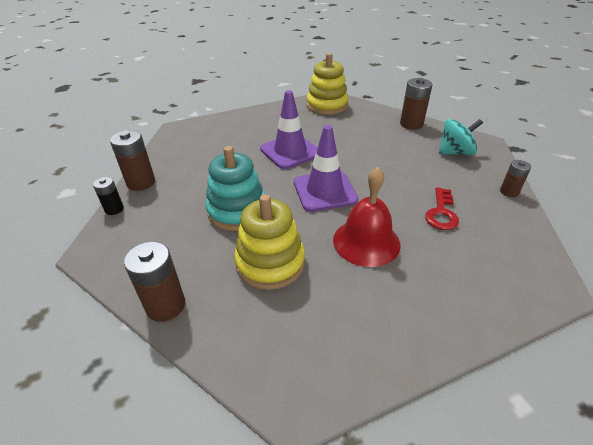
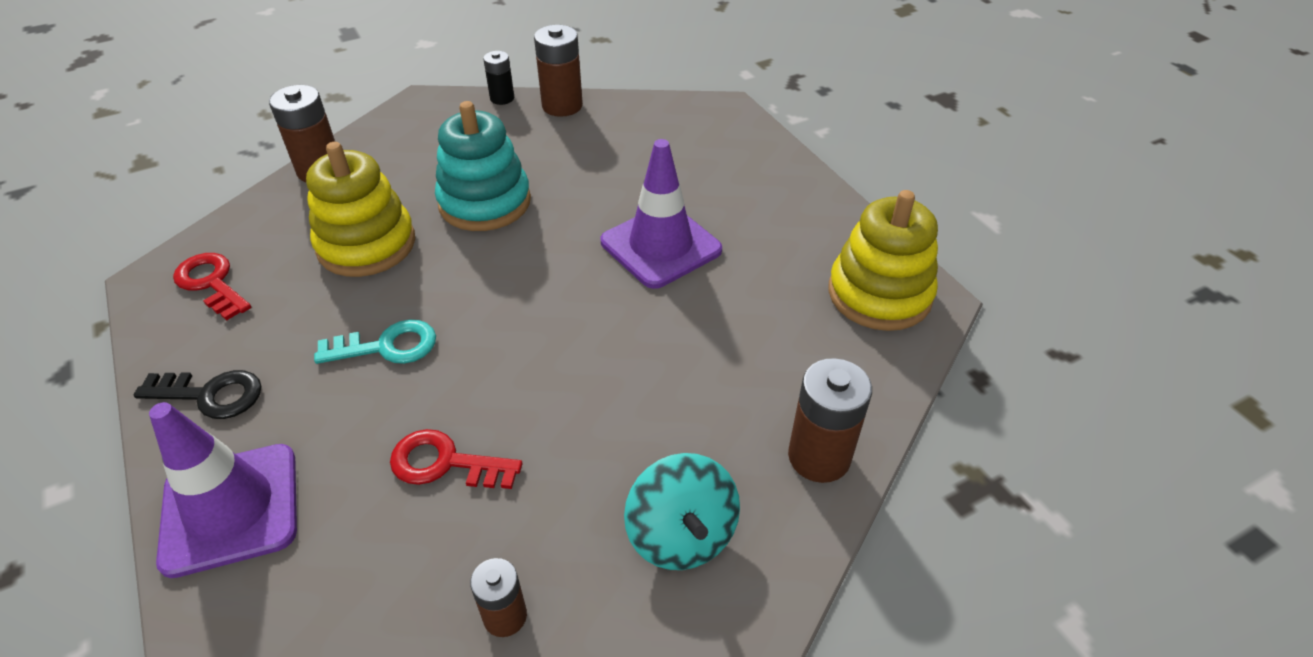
camera: 85 degrees right, 5 degrees up
(304, 353) = (211, 283): none -> red key
(324, 191) = (529, 296): purple traffic cone -> purple traffic cone (230, 509)
(366, 242) = (387, 346): red bell -> turquoise key
(418, 323) = (211, 395): none -> black key

